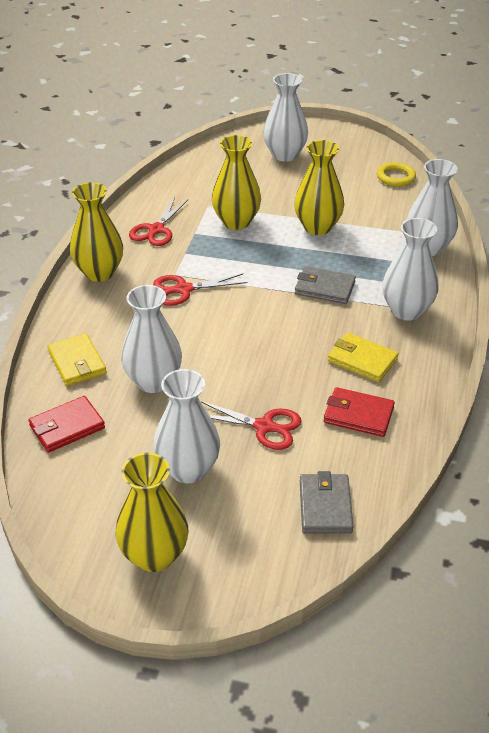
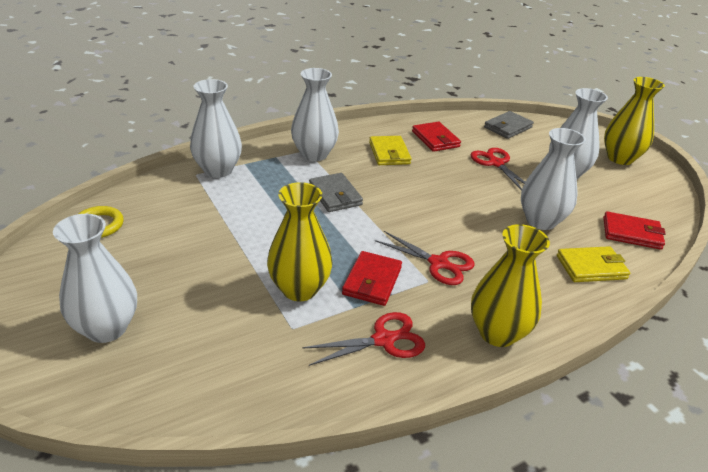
camera: 135 degrees left, 5 degrees down
(77, 362) = (591, 267): yellow wallet -> yellow wallet turned 60 degrees clockwise
(206, 252) = (372, 281): none -> red wallet
(317, 227) = (249, 234): yellow vase -> none

